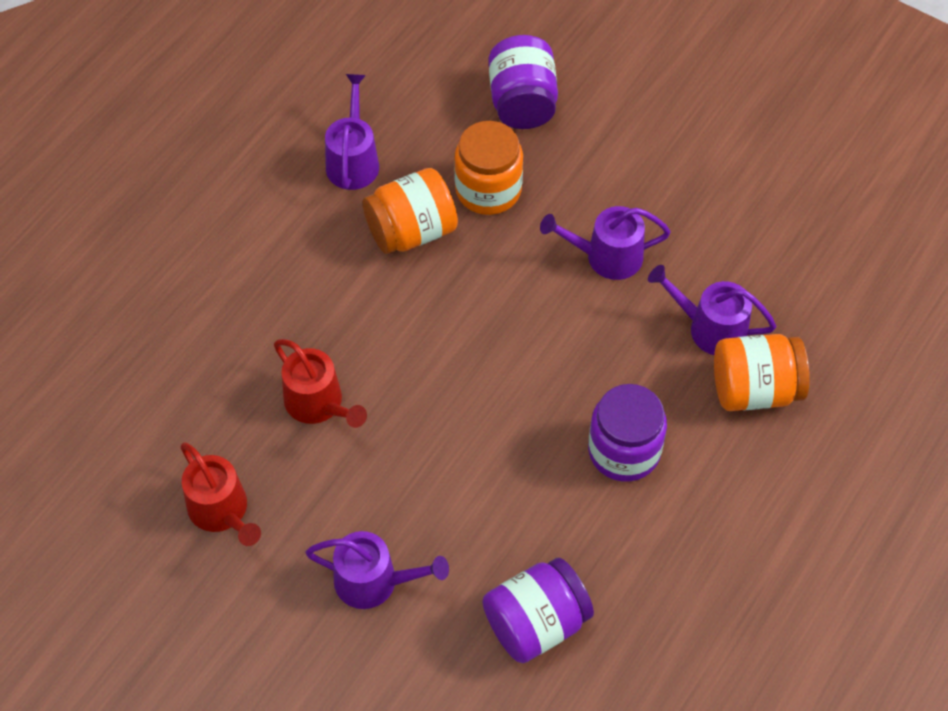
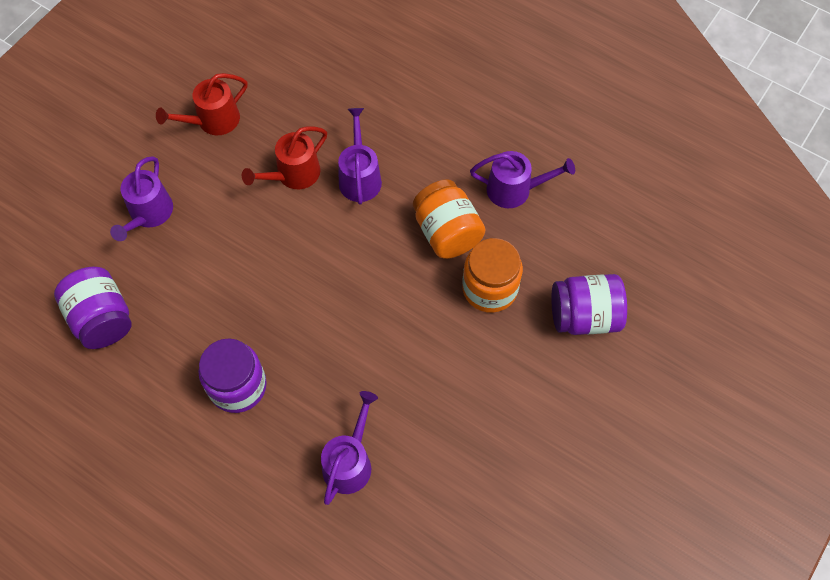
camera: 90 degrees right, 5 degrees up
(606, 256) = (423, 380): purple watering can -> purple watering can (360, 177)
(754, 389) = (288, 495): orange jar -> none

